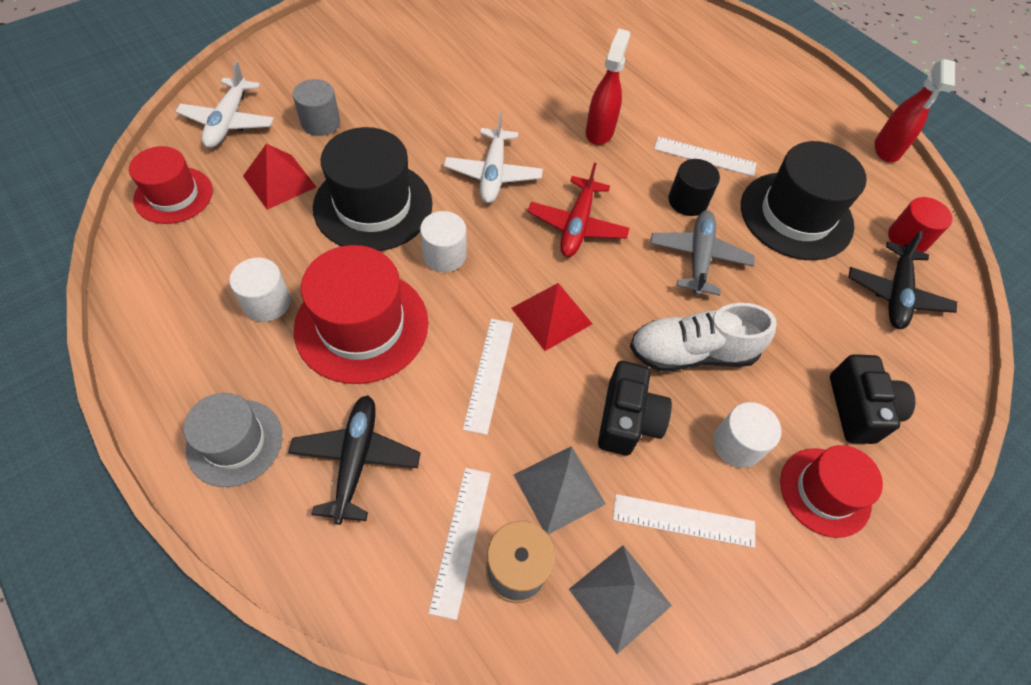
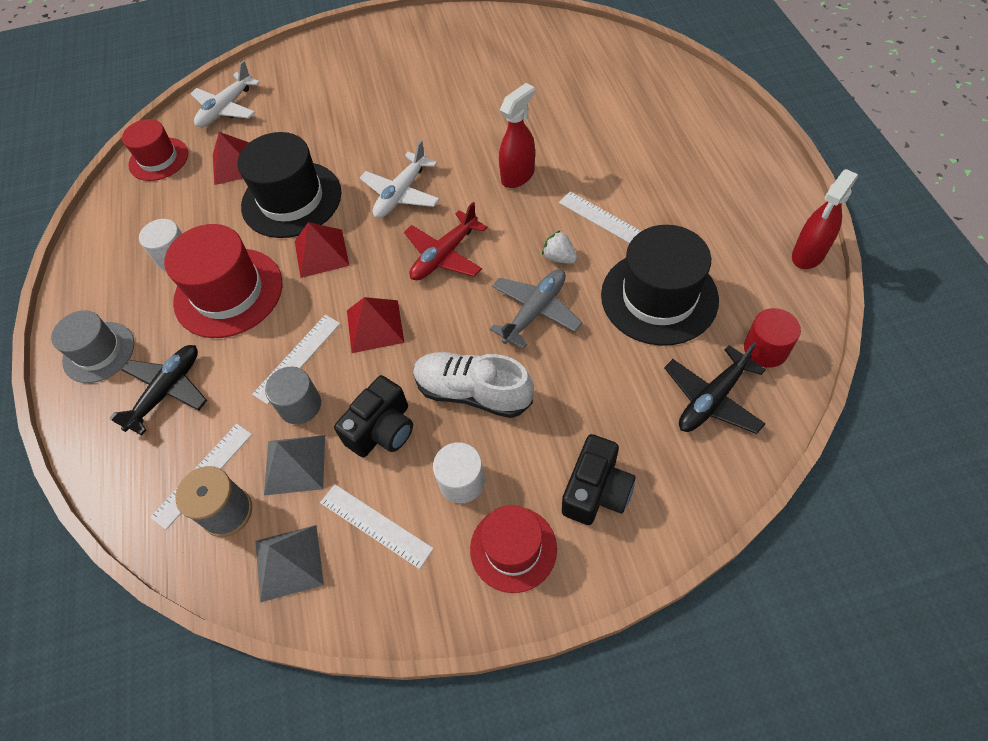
camera: 35 degrees right, 0 degrees up
(320, 122) = (292, 122): grey cylinder -> grey cylinder (300, 405)
(444, 255) = (321, 253): white cylinder -> red pyramid
(687, 201) = (559, 258): black cylinder -> white strawberry

